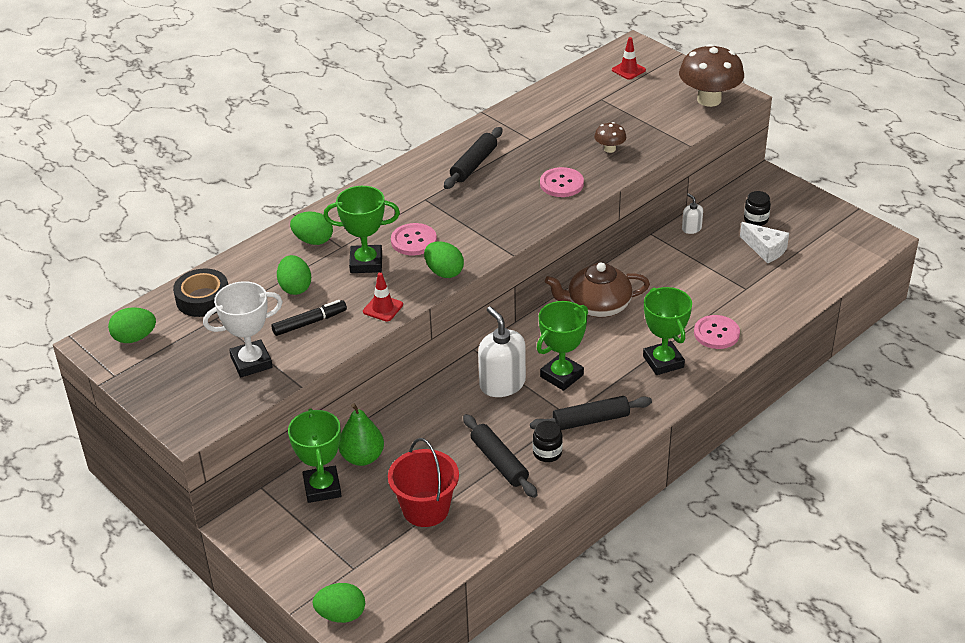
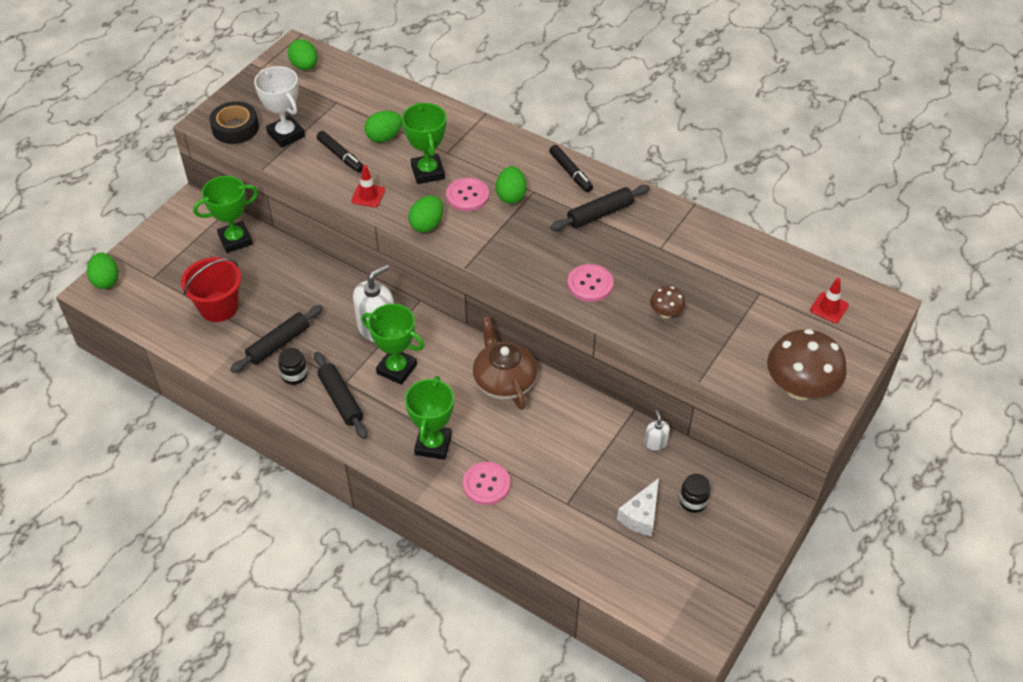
camera: 75 degrees right, 10 degrees up
(203, 299) = (358, 89): black tape -> black tape (235, 128)
(313, 240) = (450, 133): green egg -> green egg (511, 196)
(362, 457) = (272, 256): green pear -> none
(409, 173) = (570, 172): none -> black marker
(474, 164) = (600, 214): black rolling pin -> black rolling pin turned 45 degrees counterclockwise
(663, 362) = (433, 444): green trophy -> green trophy turned 45 degrees counterclockwise
(691, 228) = (655, 443): white soap dispenser -> white soap dispenser turned 60 degrees counterclockwise

